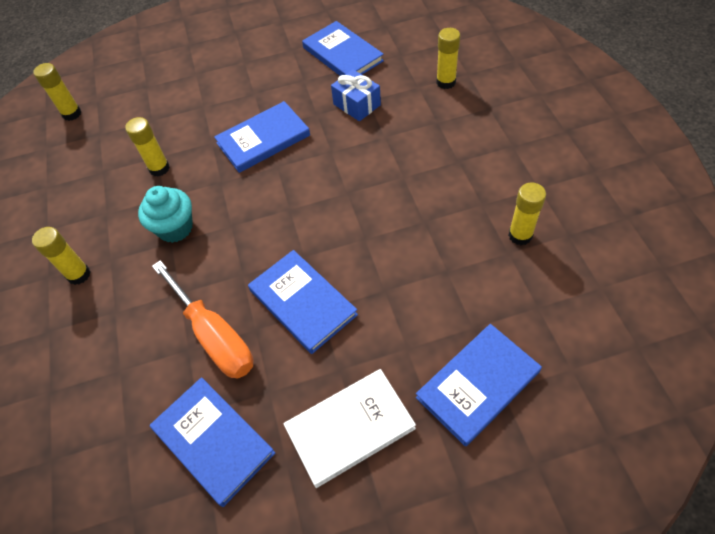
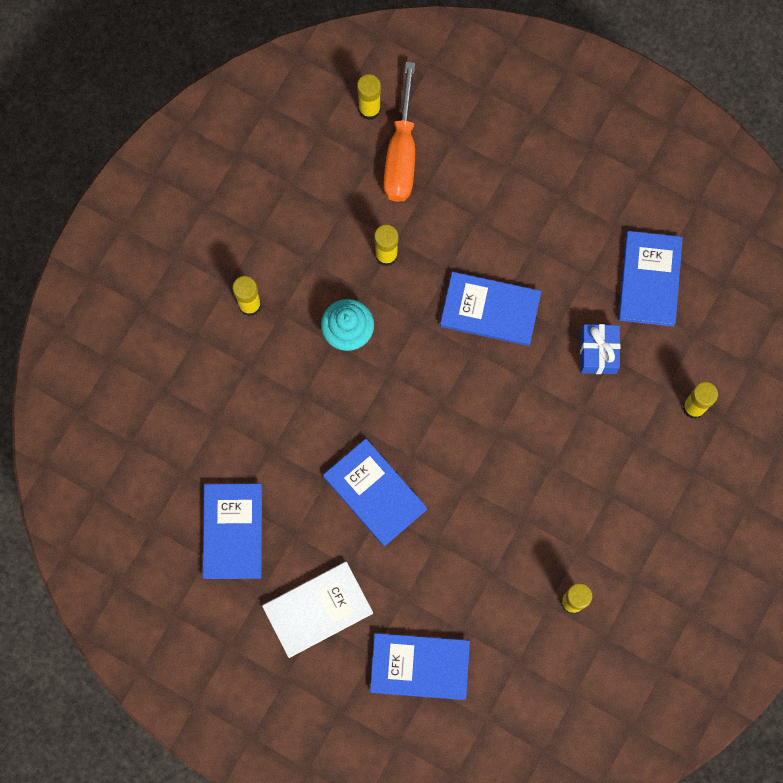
camera: 40 degrees right, 20 degrees up
(214, 335) = (296, 456): orange screwdriver -> orange screwdriver (401, 153)
(302, 302) = (374, 493): blue book -> blue book turned 45 degrees counterclockwise
(349, 427) = (317, 609): white book -> white book turned 45 degrees counterclockwise

